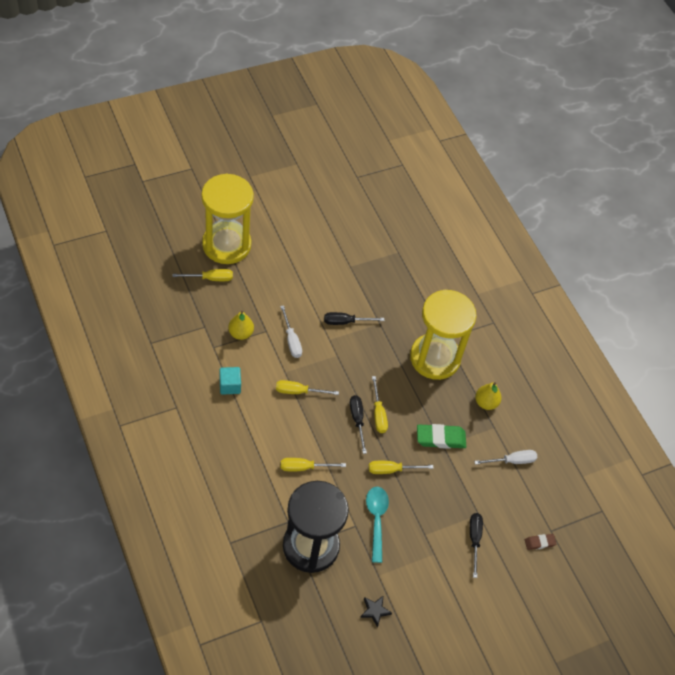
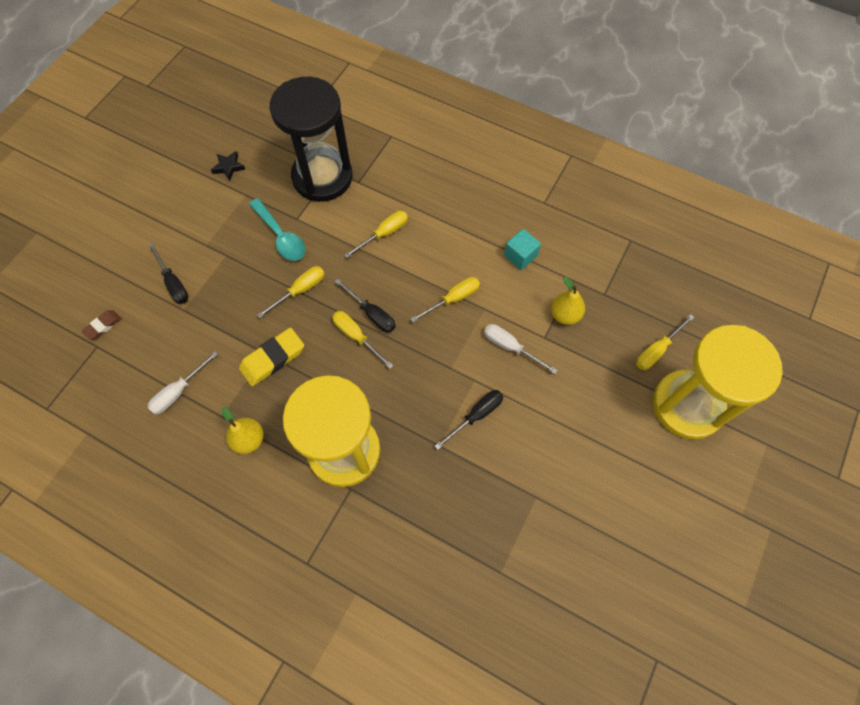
camera: 150 degrees right, 10 degrees up
(440, 438) = (273, 359): green eraser -> yellow eraser

